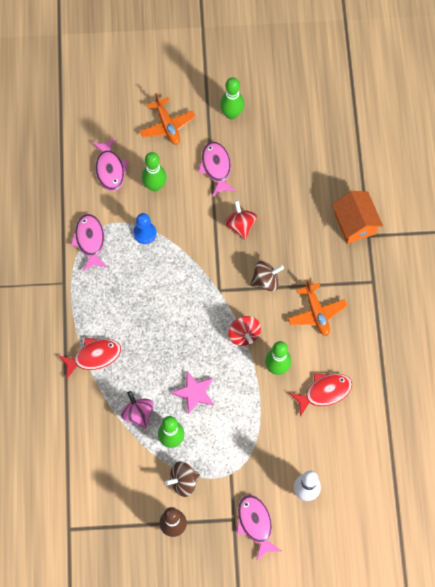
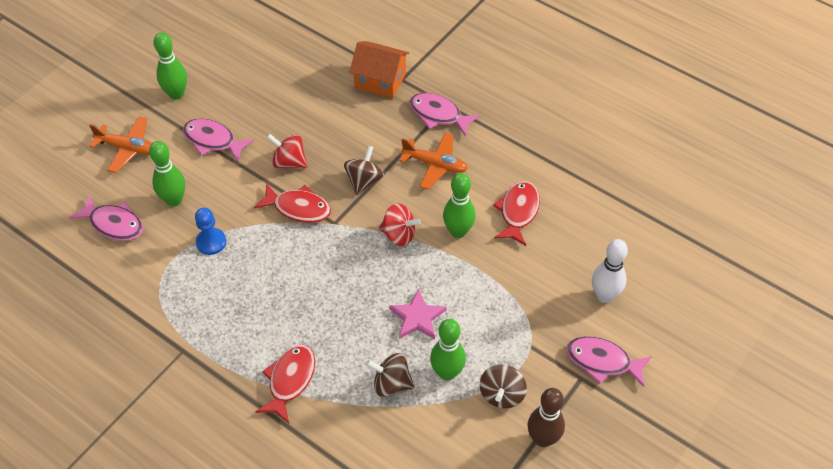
camera: 50 degrees left, 15 degrees down
(90, 241) = (166, 294): pink fish -> pink fish (438, 115)
(138, 413) = (391, 384): pink spinning top -> brown spinning top
(211, 260) = (298, 208): none -> red fish

